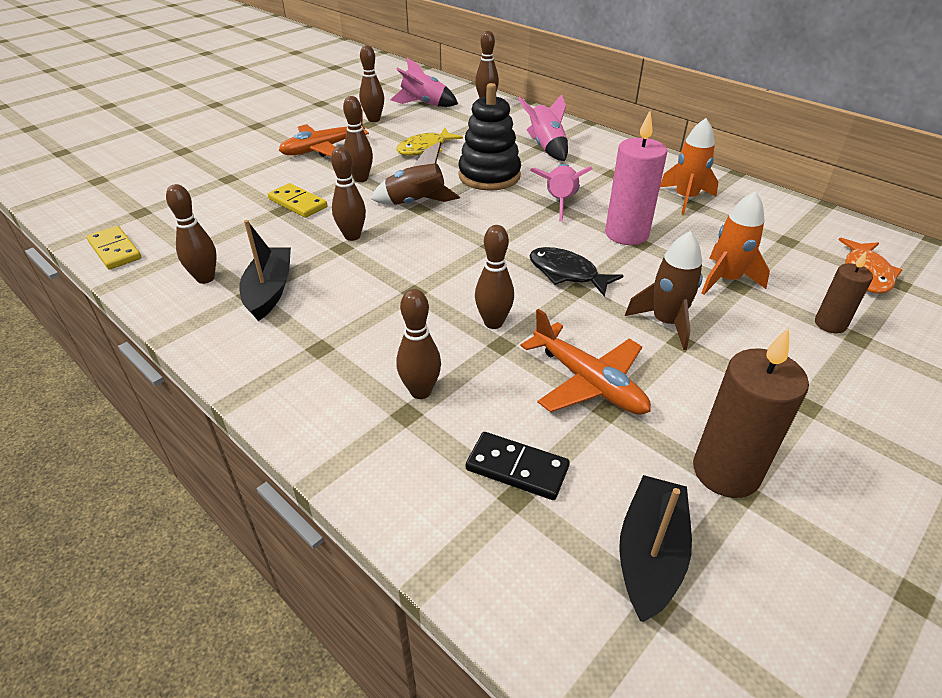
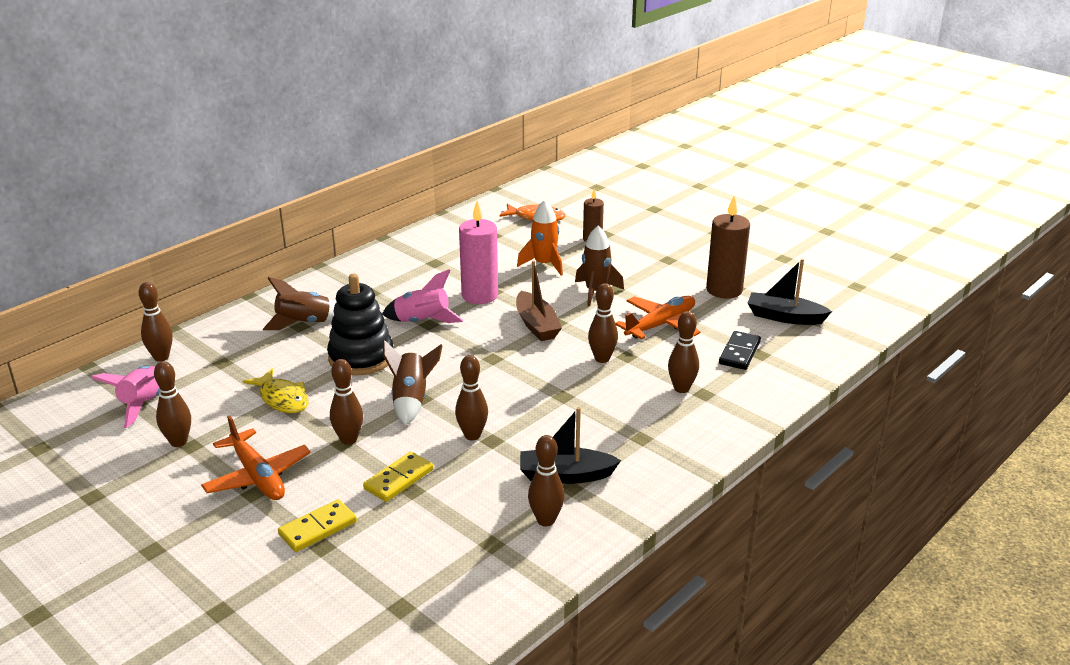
camera: 90 degrees left, 10 degrees down
(115, 250) = (490, 604): yellow domino -> yellow domino (318, 528)
(546, 147) = (303, 323): pink rocket -> brown rocket
(567, 273) = (536, 325): black fish -> brown boat
(685, 198) = (425, 264): orange rocket -> none

